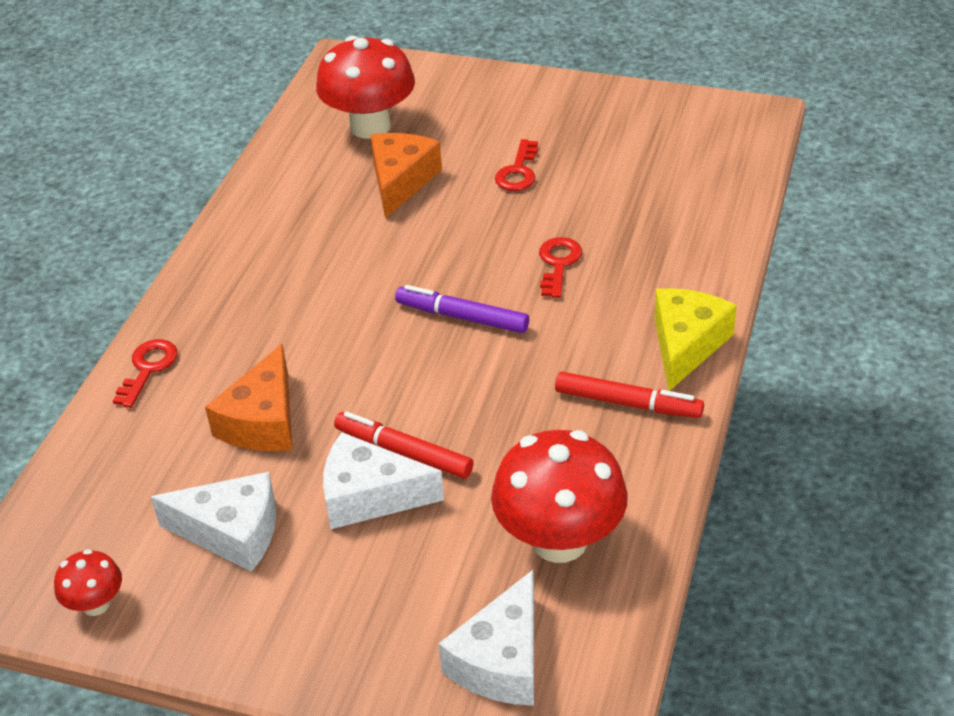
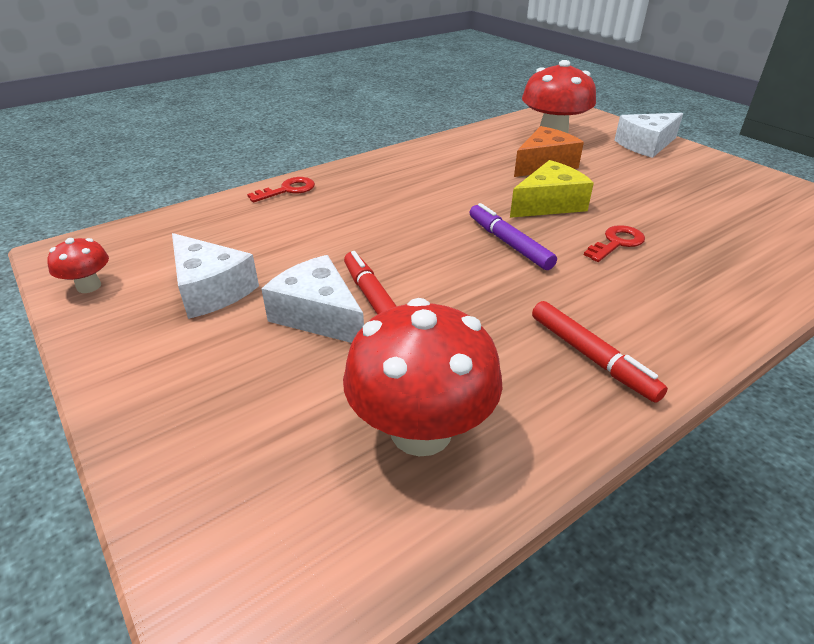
camera: 35 degrees right, 5 degrees down
(263, 421) = (311, 241): orange cheese -> none
(501, 661) = (257, 504): white cheese -> white cheese (646, 145)
(518, 171) = (634, 186): red key -> none
(686, 345) = (689, 340): yellow cheese -> yellow cheese (549, 204)

